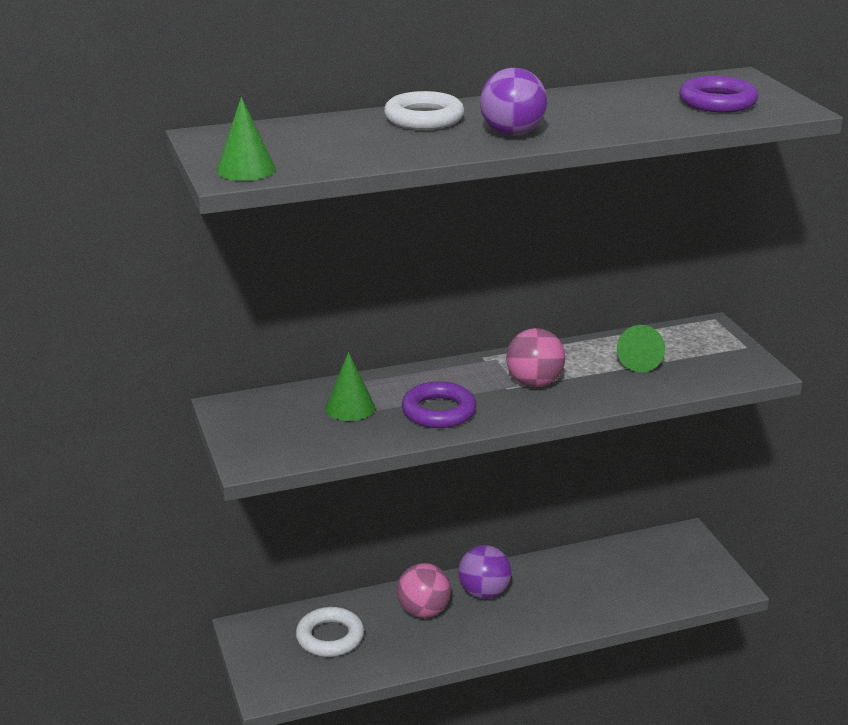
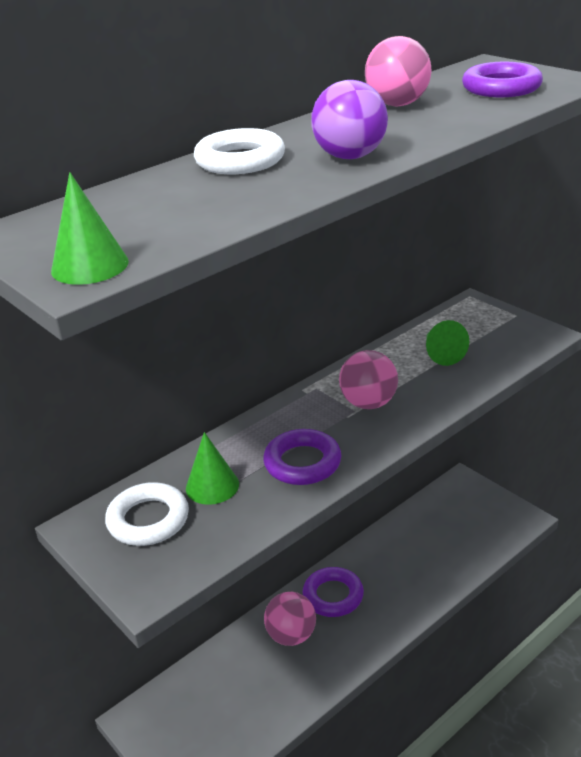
camera: 20 degrees left, 5 degrees up
(330, 637) = (221, 697): white ring -> white ring (148, 520)
(484, 592) = (333, 596): purple ball -> purple ring
(606, 99) = (397, 104): none -> pink ball

